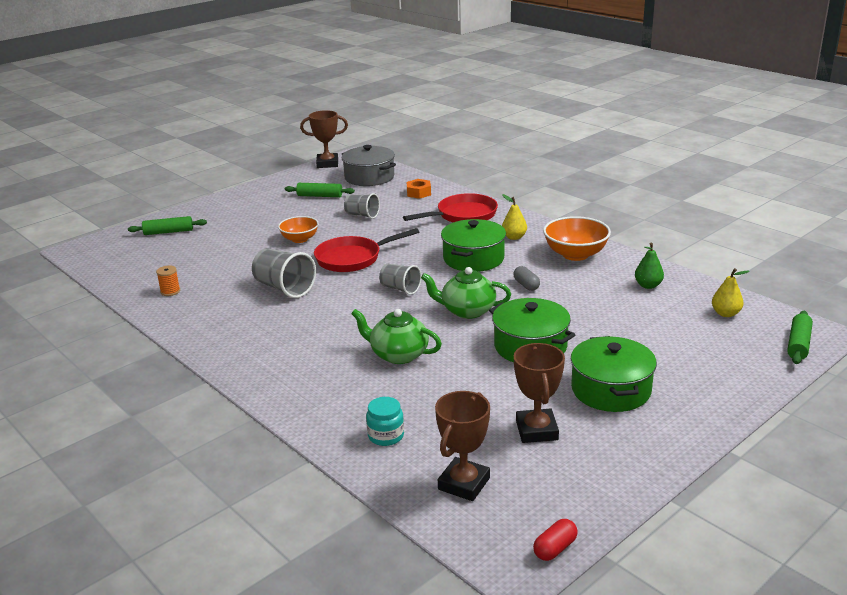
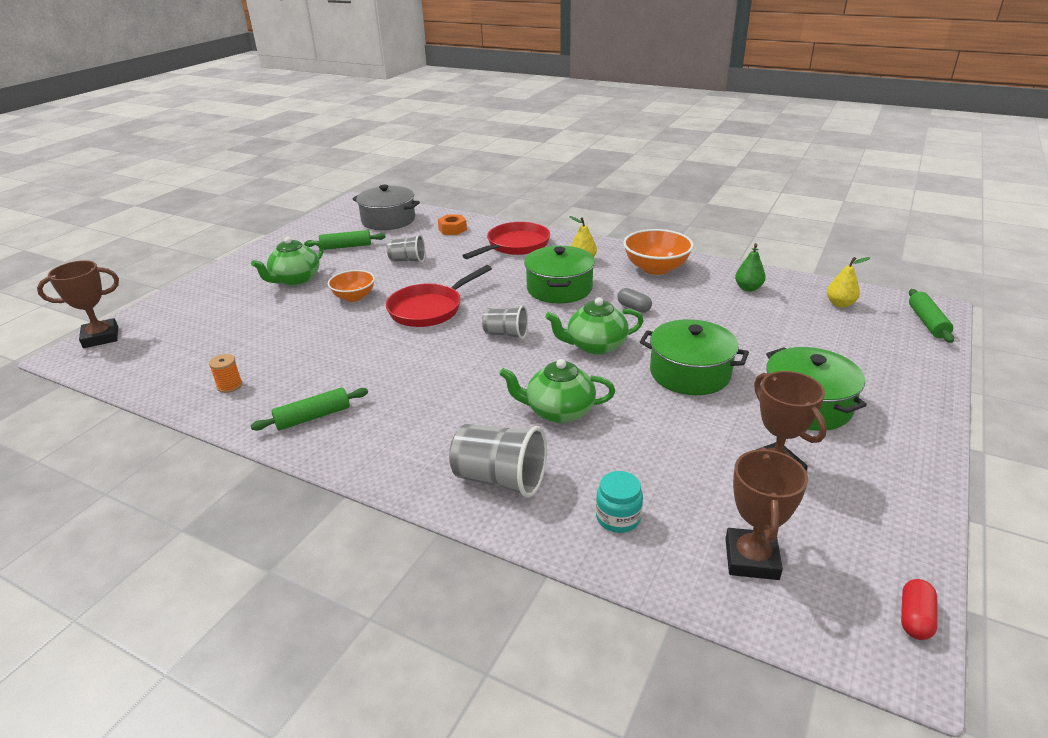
camera: 20 degrees left, 5 degrees up
(168, 232) = (186, 313): green rolling pin -> green rolling pin (313, 417)
(263, 218) = (295, 280): none -> green teapot
(284, 288) = (372, 356): grey cup -> grey cup (500, 479)
(327, 164) = (332, 212): brown trophy -> brown trophy (101, 337)

